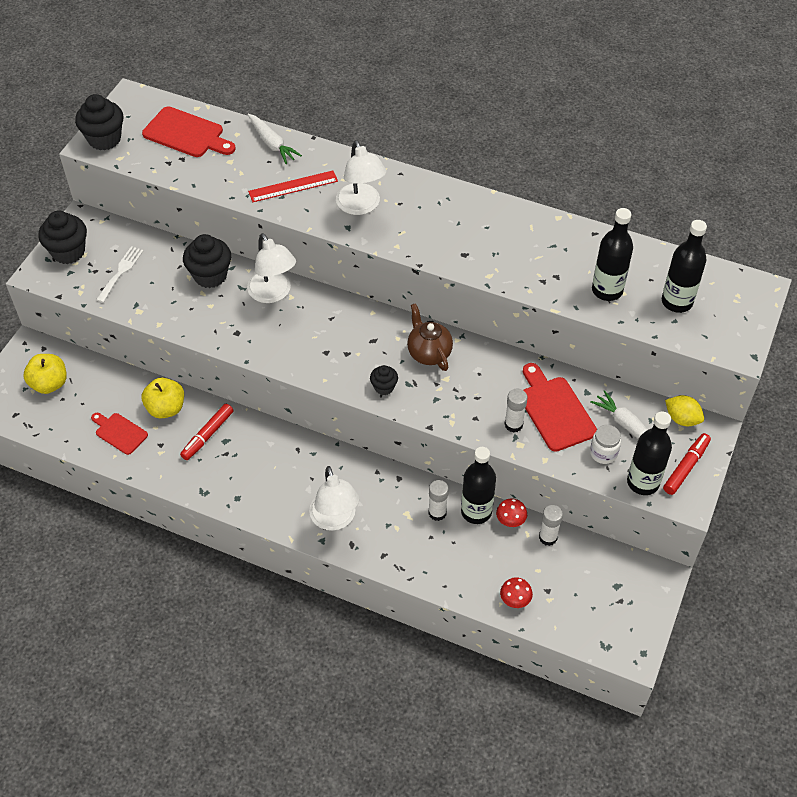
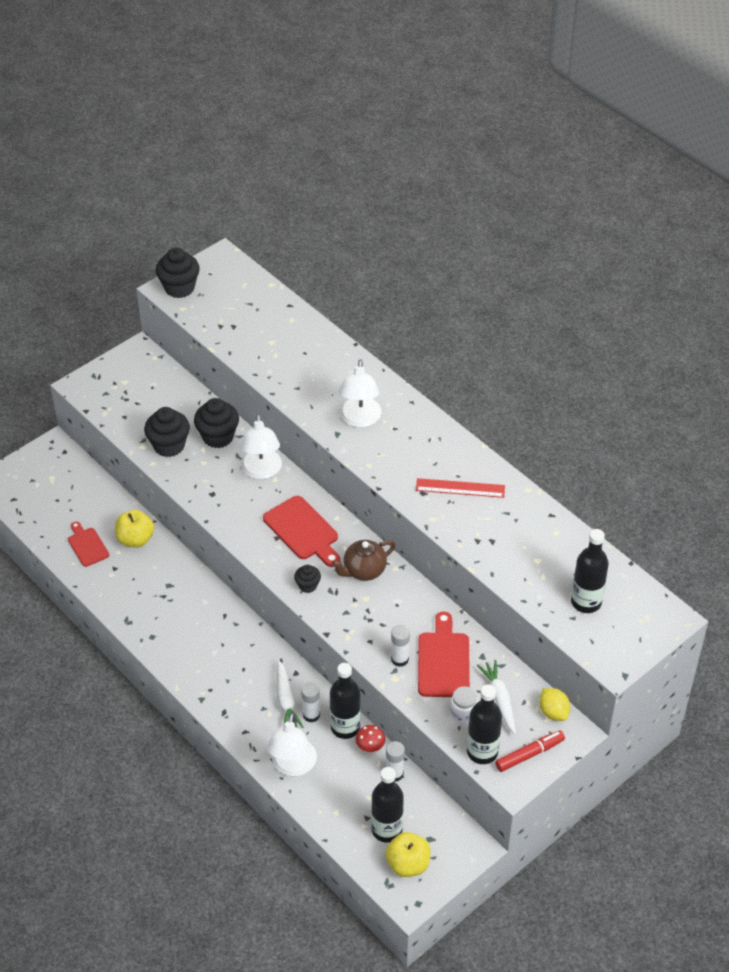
camera: 25 degrees right, 5 degrees down
(49, 384) = (53, 483): yellow apple -> yellow apple (408, 864)
(68, 252) = (113, 375): black cupcake -> black cupcake (169, 445)
(121, 272) = (146, 407): white fork -> none
(187, 134) = (249, 305): red cutting board -> red cutting board (303, 531)
(207, 435) = (157, 575): red marker -> none
(272, 143) = (316, 338): white carrot -> white carrot (286, 700)
(293, 186) = (312, 382): red ruler -> red ruler (460, 488)
(335, 519) = (222, 686): white lamp -> white lamp (292, 766)
(429, 353) = (364, 571): brown teapot -> brown teapot turned 120 degrees counterclockwise
(515, 600) = (333, 814): red mushroom -> none
(607, 290) = (529, 569): black bottle -> black bottle (387, 830)

